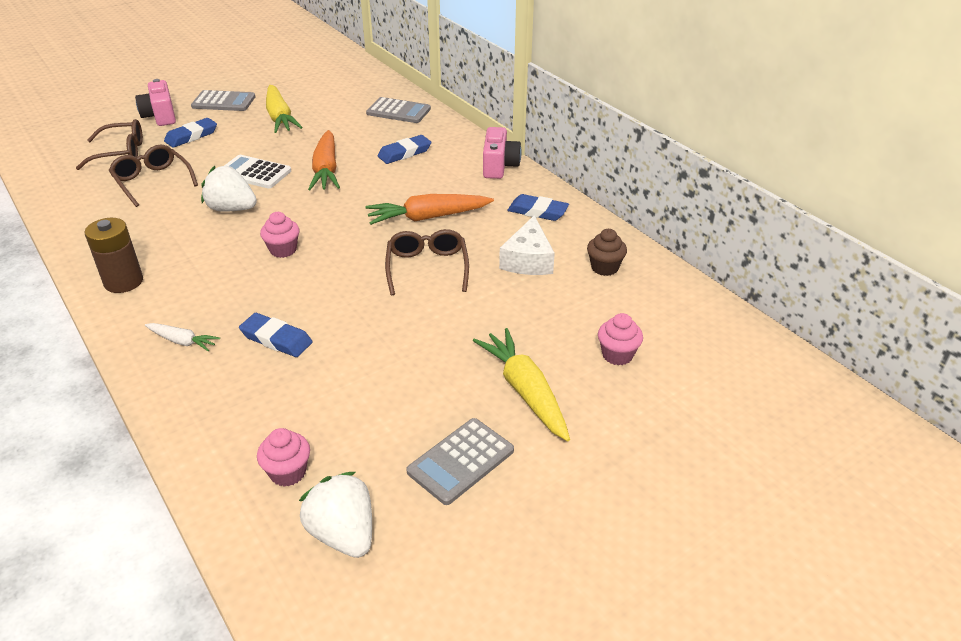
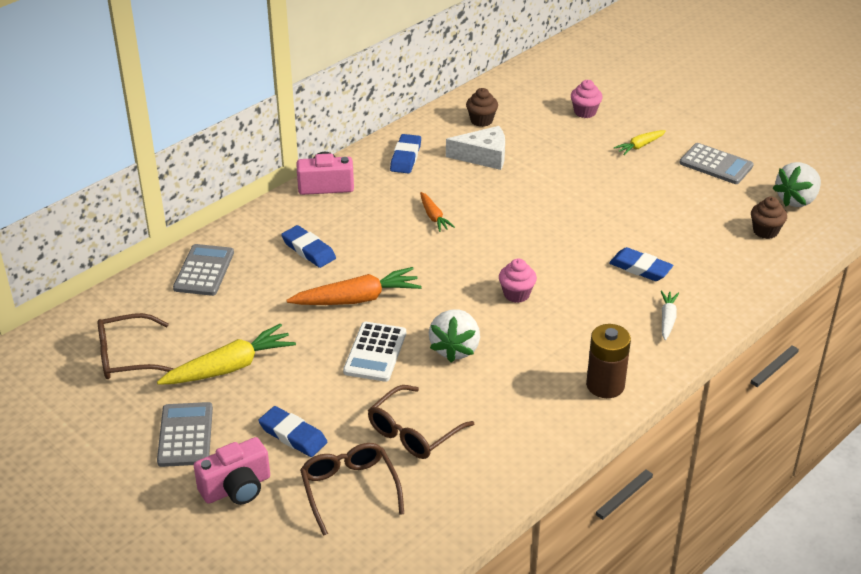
camera: 100 degrees left, 0 degrees up
(276, 339) = (640, 268): blue eraser -> blue eraser turned 75 degrees counterclockwise
(288, 472) = (765, 231): pink cupcake -> brown cupcake
(427, 217) = (434, 217): orange carrot -> orange carrot, size x0.54
(427, 267) = (513, 206): brown glasses -> brown glasses (127, 357)
(524, 391) = (639, 146): yellow carrot -> yellow carrot, size x0.54

